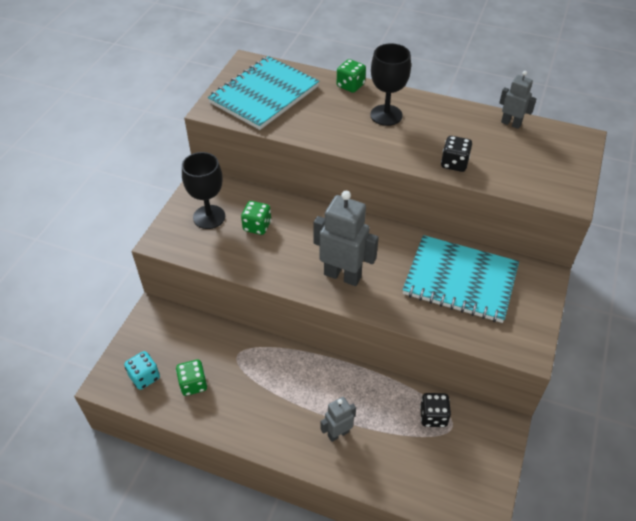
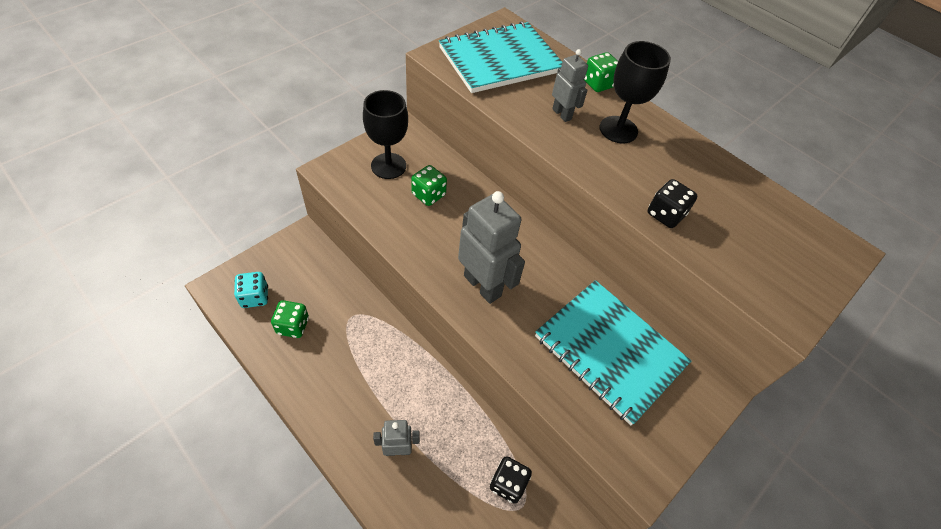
camera: 20 degrees right, 5 degrees up
(511, 123) = (763, 195): grey robot -> grey robot (562, 114)

